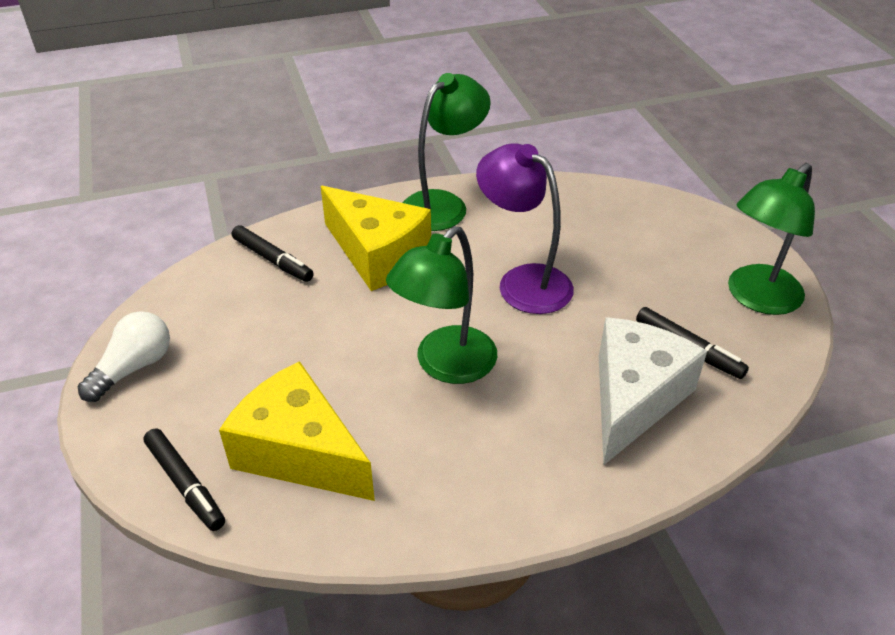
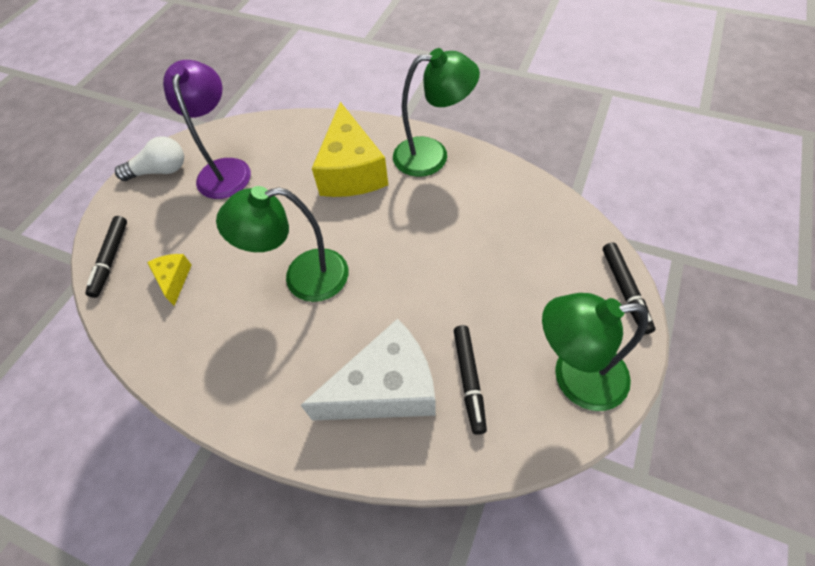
camera: 45 degrees right, 15 degrees up
(272, 260) = (292, 140): black marker -> black marker (625, 290)
(299, 452) = (174, 279): yellow cheese -> yellow cheese, size x0.47
(523, 281) = (417, 247): purple lamp -> purple lamp (225, 169)

